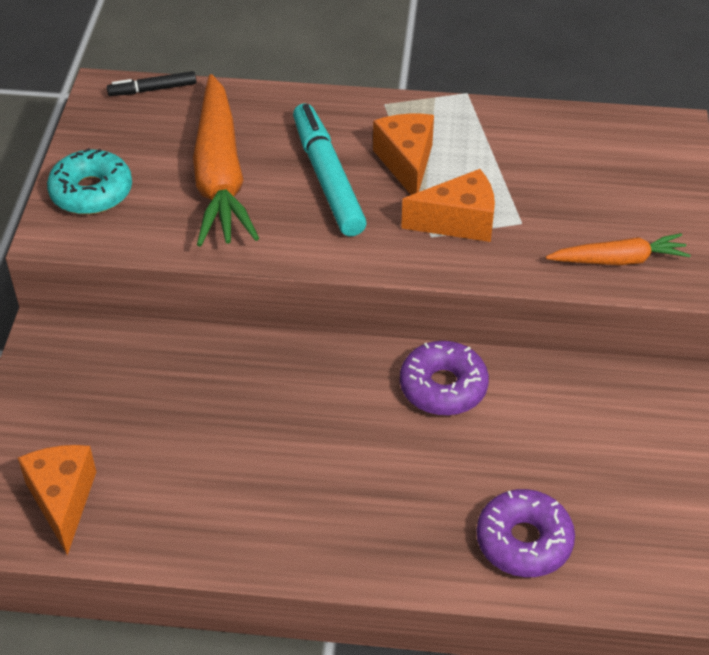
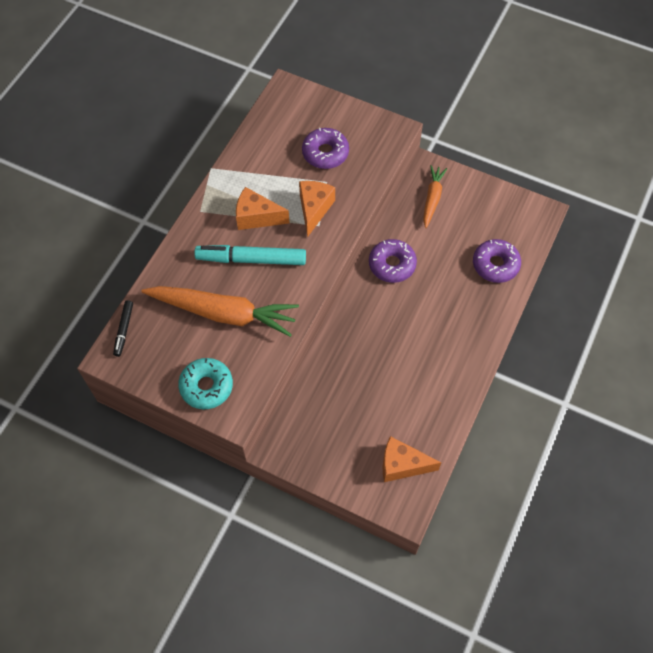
camera: 70 degrees left, 15 degrees up
(577, 206) = (325, 153): none -> purple donut
(619, 260) = (371, 151): orange carrot -> orange carrot (432, 198)

